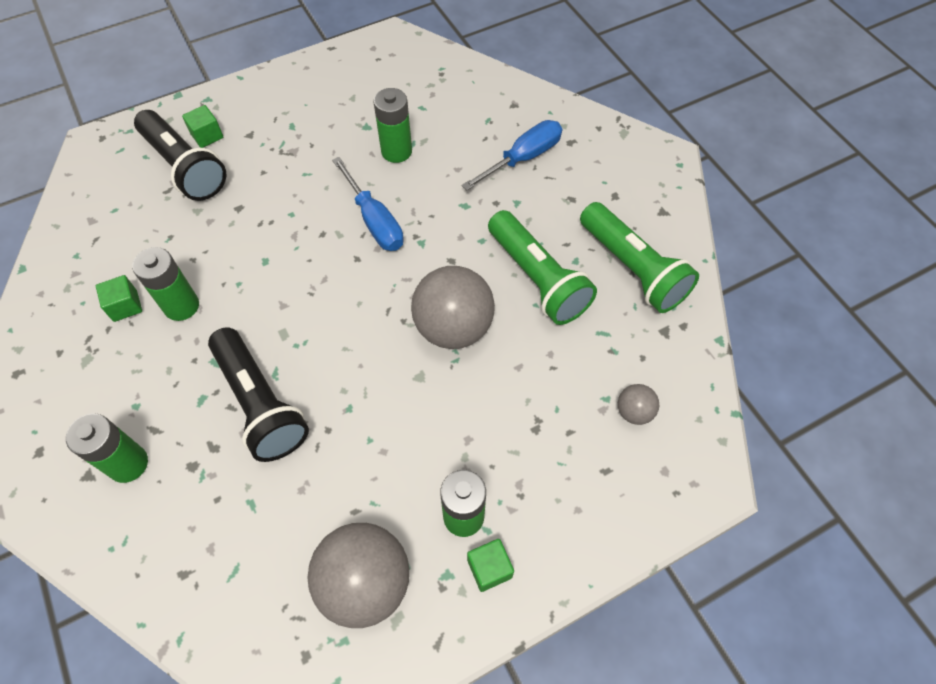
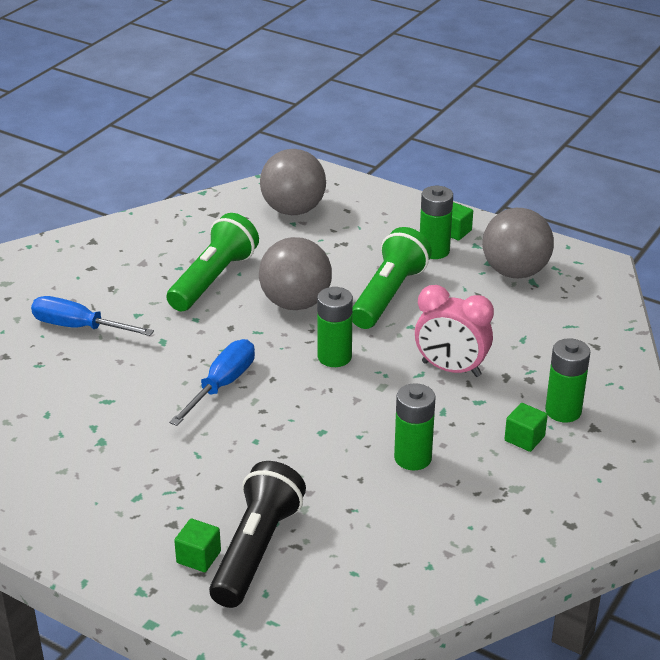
camera: 120 degrees left, 25 degrees down
(125, 306) = (446, 494): green cube -> green cube (524, 438)
(260, 404) = (451, 369): black flashlight -> pink clock
(396, 151) = (123, 406): green battery -> green battery (334, 357)
(632, 269) = (166, 240): green flashlight -> green flashlight (389, 295)
(634, 412) = (293, 210): grey ball -> grey ball, size x2.13

